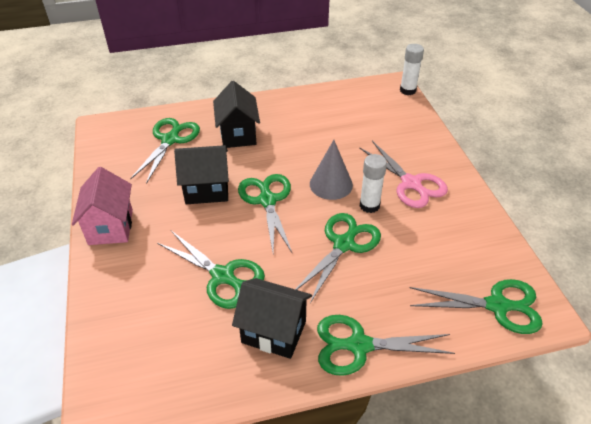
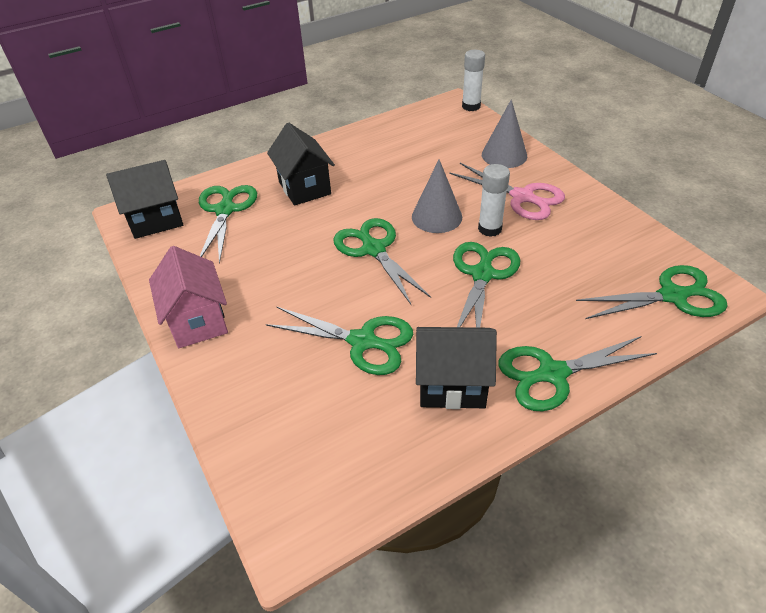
camera: 15 degrees left, 0 degrees up
(207, 190) = (297, 254): black house -> black house (156, 220)
(414, 141) = (504, 155): none -> grey cone

